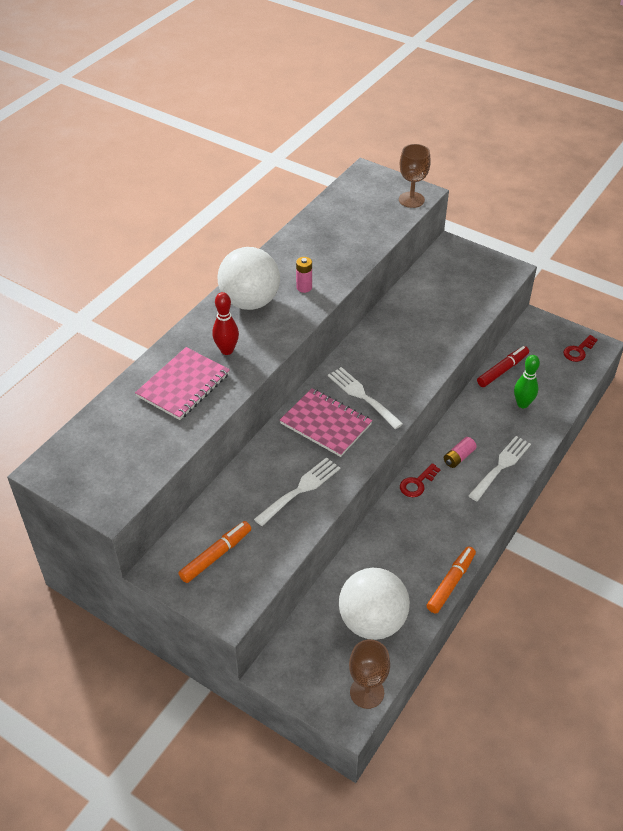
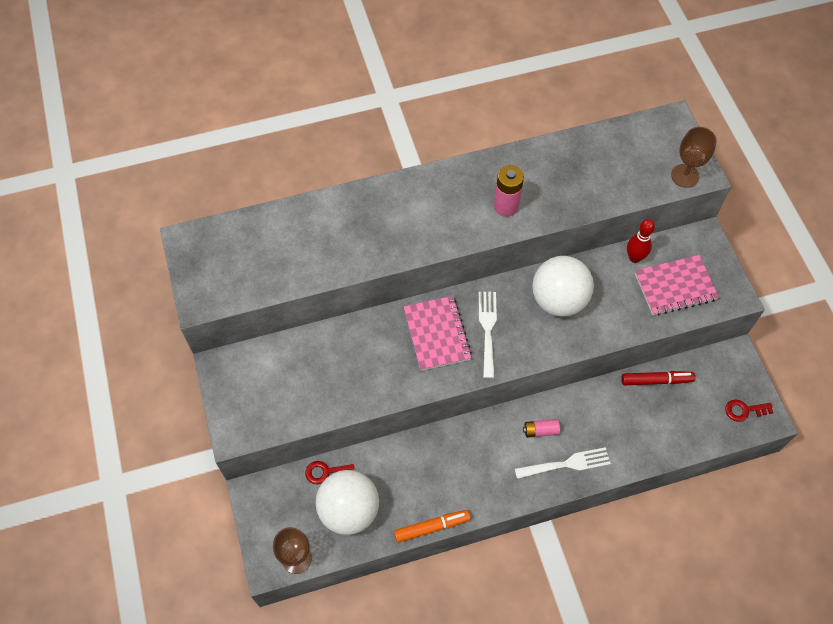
camera: 40 degrees right, 15 degrees up
(183, 385) = (334, 235): pink notebook -> pink notebook (675, 286)
(216, 555) = (264, 383): orange marker -> none
(227, 350) = (393, 225): red bowling pin -> red bowling pin (634, 258)
(250, 302) = (451, 191): white ball -> white ball (558, 300)
(300, 489) = (367, 376): white fork -> none
(304, 287) = (506, 206): pink battery -> pink battery, size x1.59
(417, 483) = (486, 428): red key -> red key (325, 472)
(522, 404) = (641, 423): green bowling pin -> none

